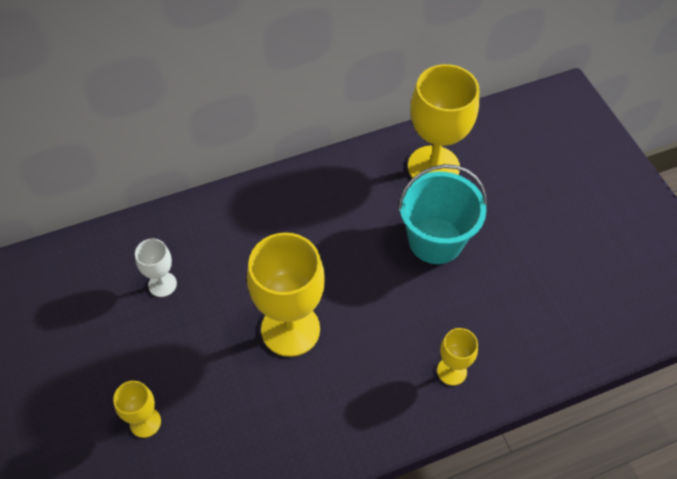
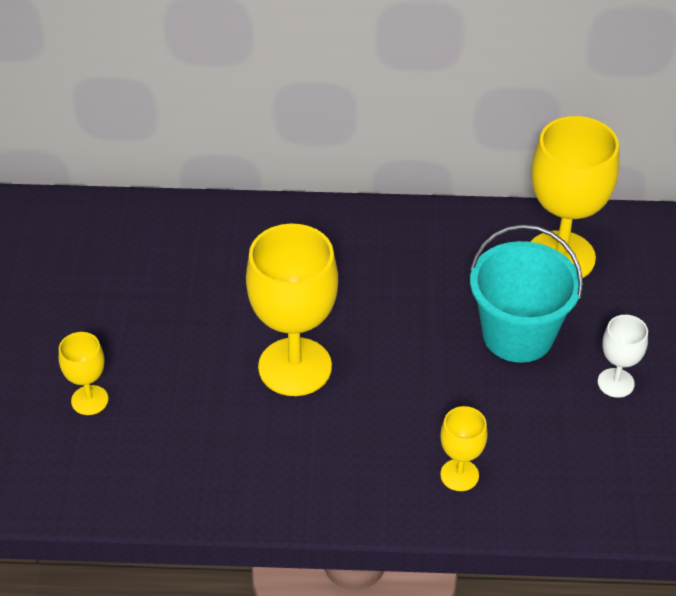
camera: 25 degrees right, 10 degrees down
(162, 284) = (177, 275): white goblet -> white goblet (615, 383)

